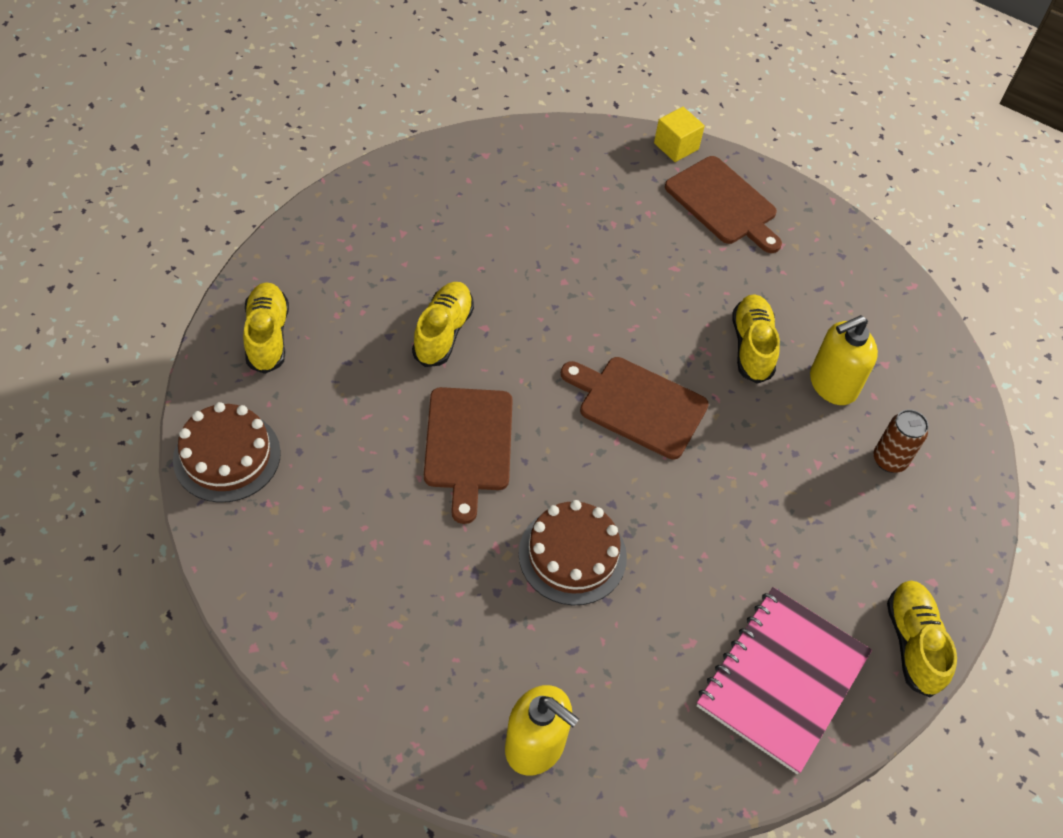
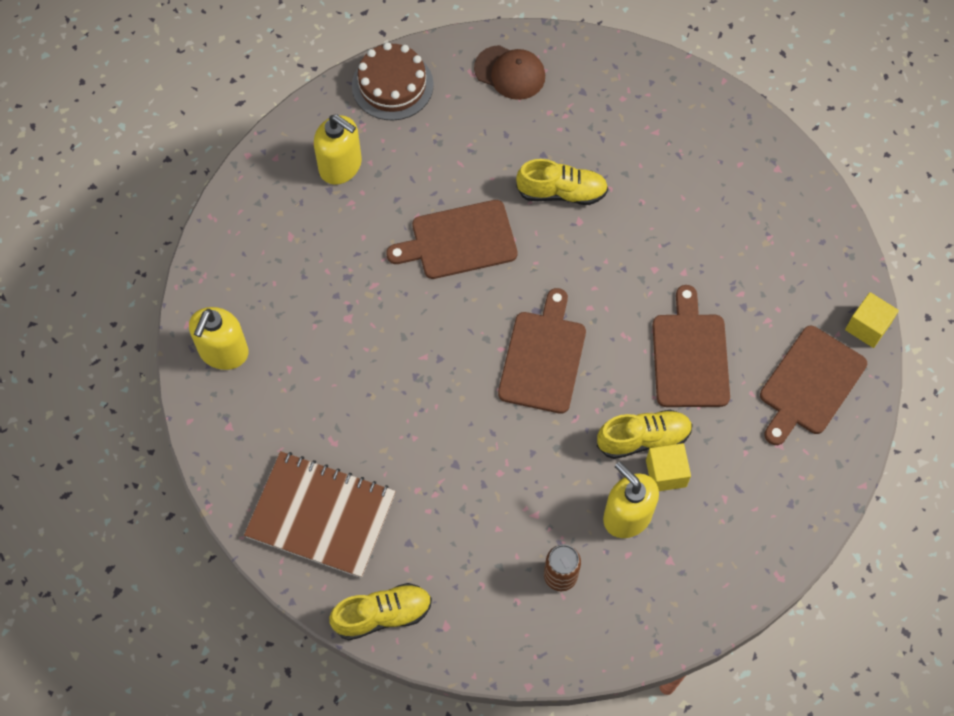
camera: 80 degrees right, 10 degrees up
(267, 336) = (510, 73): yellow shoe -> brown cap
(317, 541) = (340, 166): none -> yellow soap dispenser
(572, 555) = (383, 340): brown cake -> none
(669, 282) = (690, 355): none -> brown cutting board
(782, 680) = (321, 515): pink notebook -> brown notebook
(793, 339) = (666, 473): none -> yellow cube

